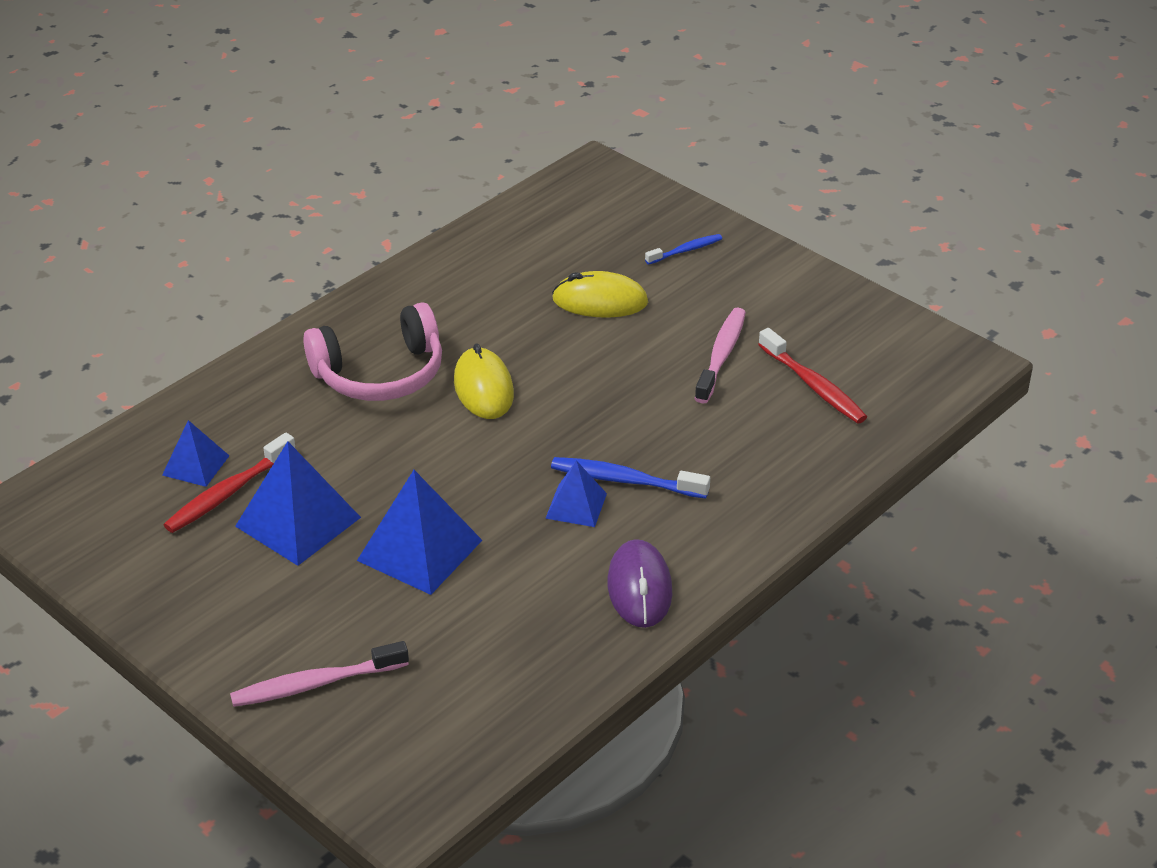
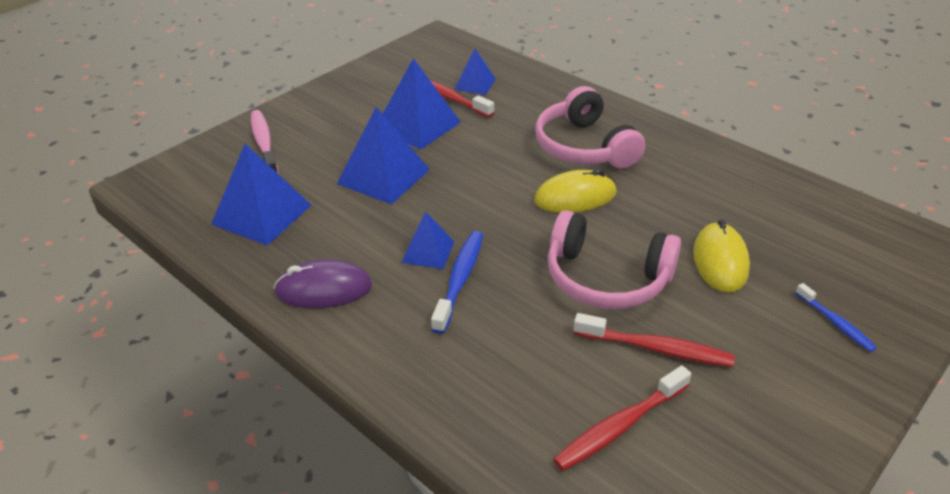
camera: 90 degrees right, 0 degrees up
(492, 662) = (262, 214): none -> blue pyramid
(624, 377) = (606, 278): none -> pink headphones
(721, 355) = (656, 348): pink toothbrush -> red toothbrush

